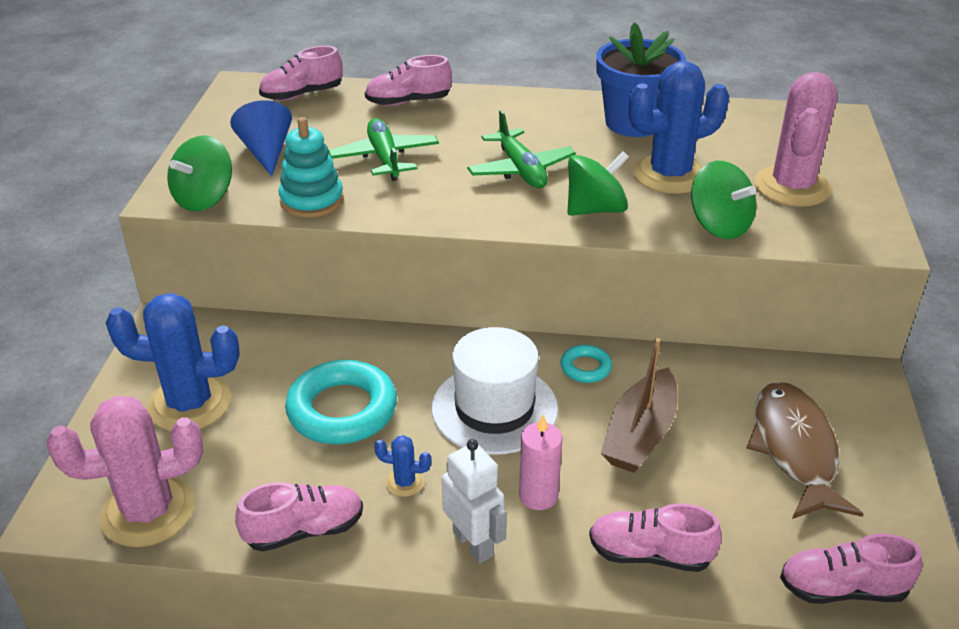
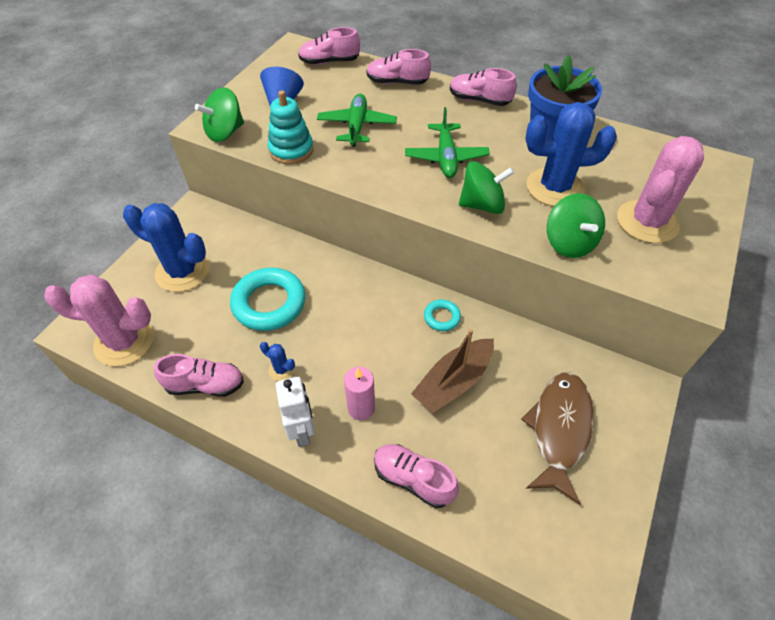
camera: 20 degrees right, 15 degrees up
(494, 408) = (365, 331): white hat -> none
(842, 589) = (536, 556): pink shoe -> pink shoe (479, 100)

